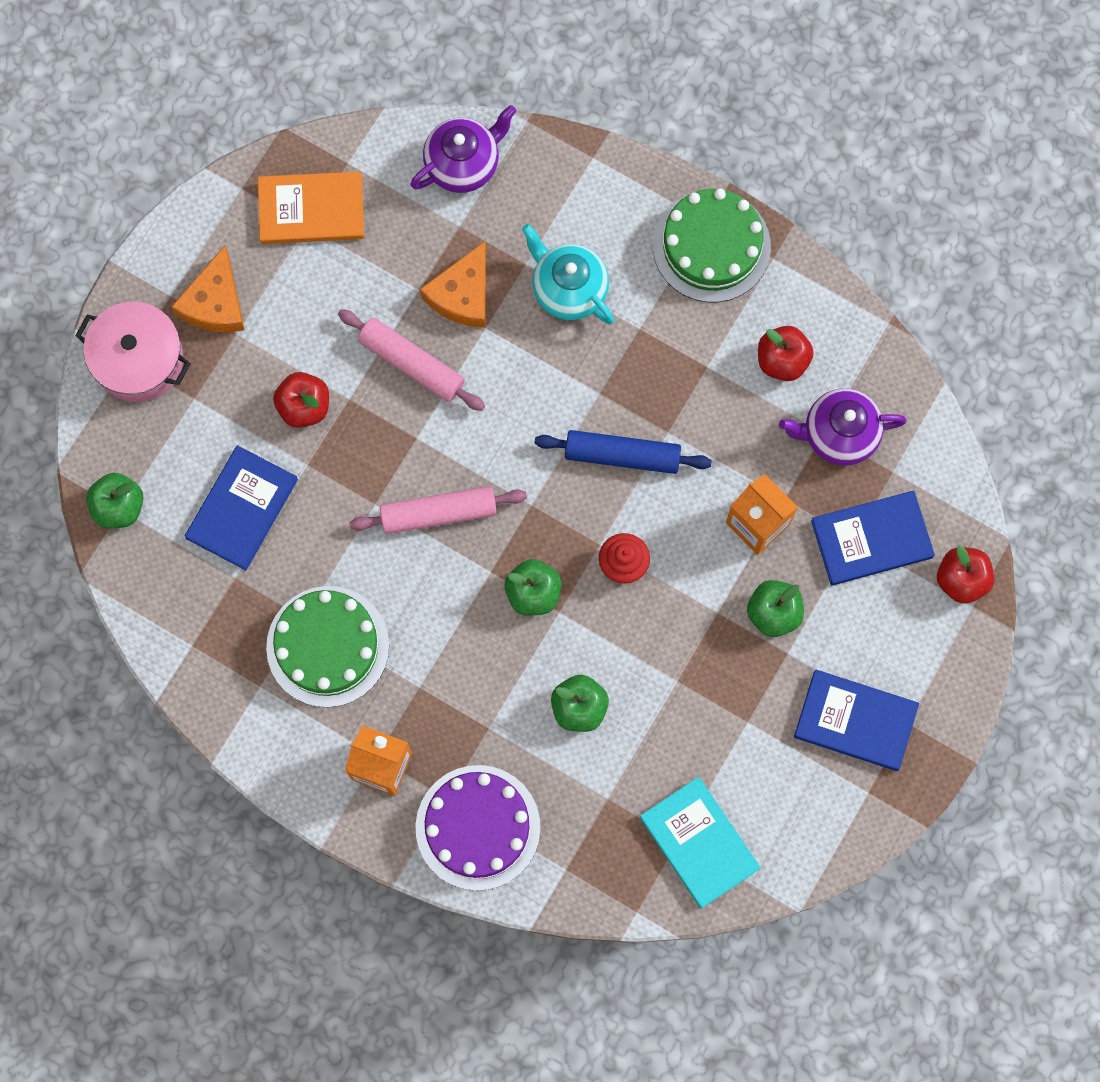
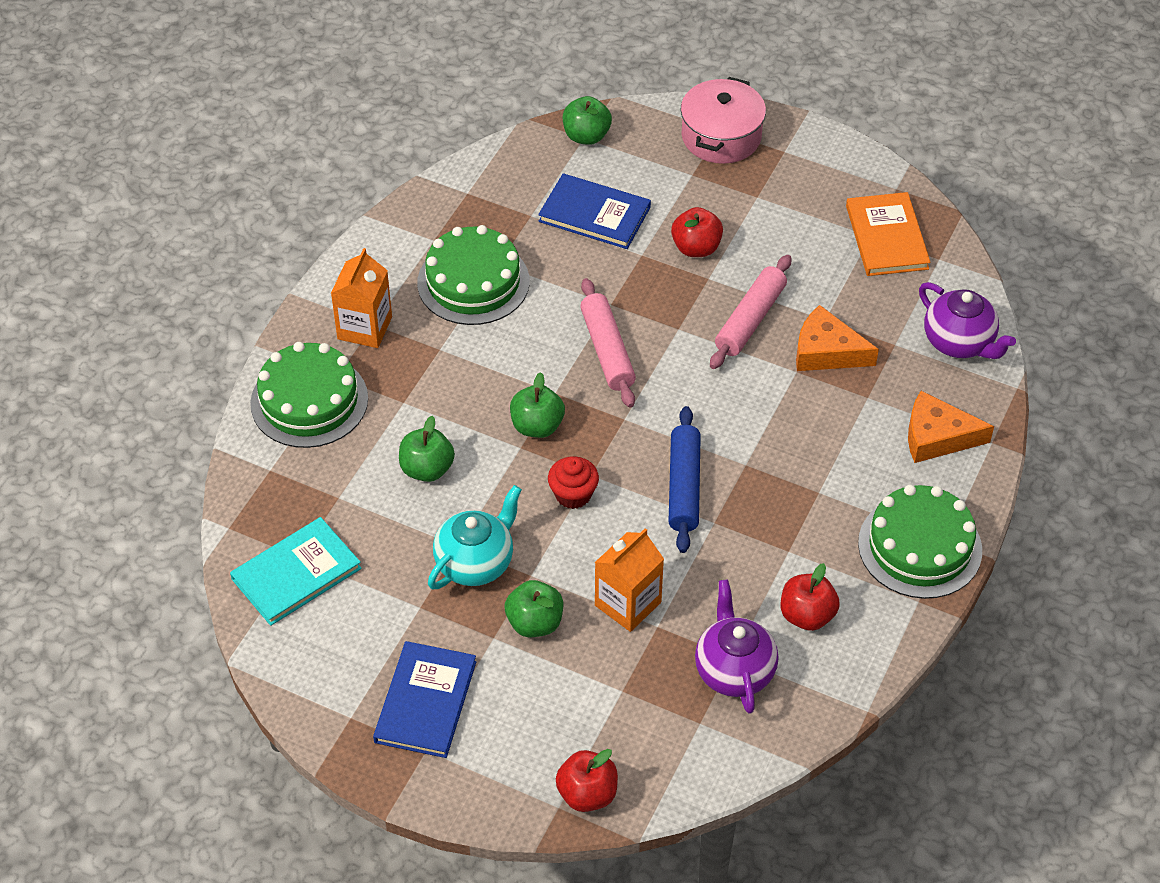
camera: 85 degrees right, 25 degrees down
(215, 303) = (783, 180): orange cheese -> orange cheese (937, 437)
(478, 827) = (309, 401): purple cake -> green cake
(568, 289) = (848, 432): turquoise teapot -> turquoise teapot (475, 562)
(871, 539) = (623, 707): blue book -> none

